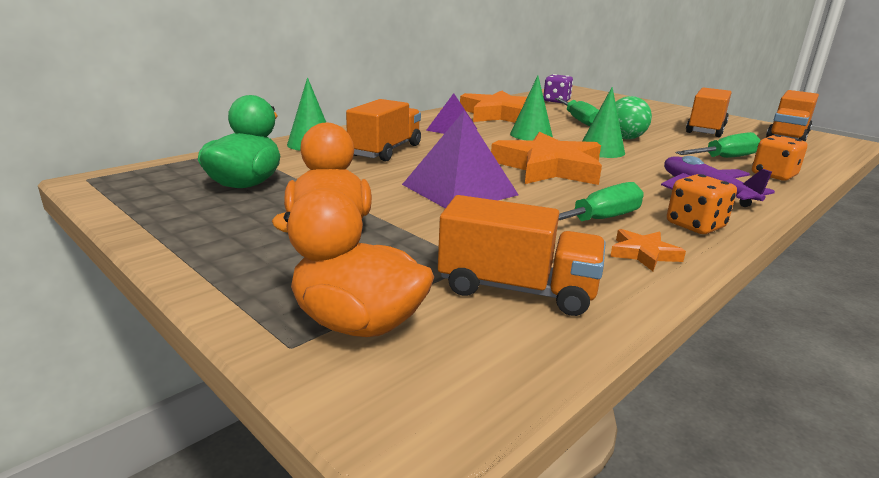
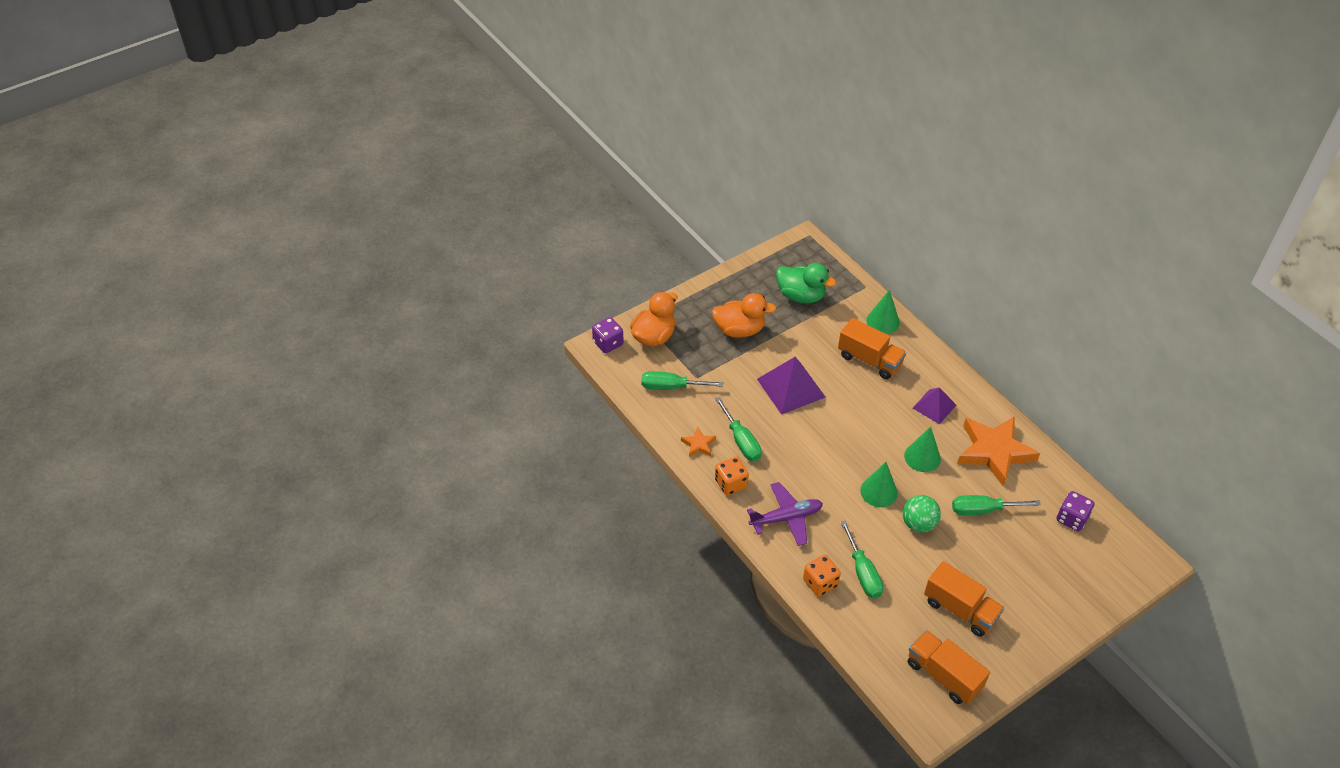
camera: 100 degrees right, 25 degrees up
(397, 407) = (608, 343): none -> purple dice
(517, 289) = (671, 387): orange truck -> green screwdriver
(549, 168) = (834, 444): orange star -> none

